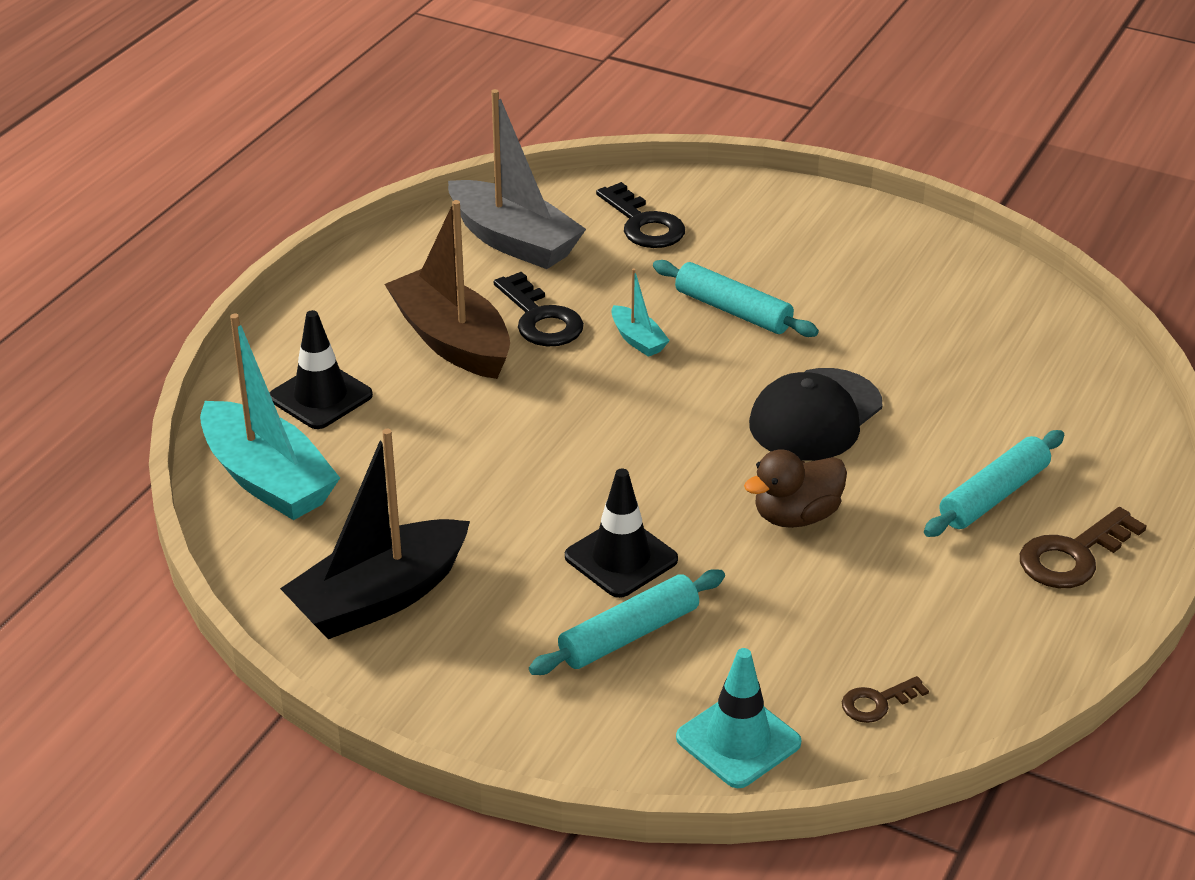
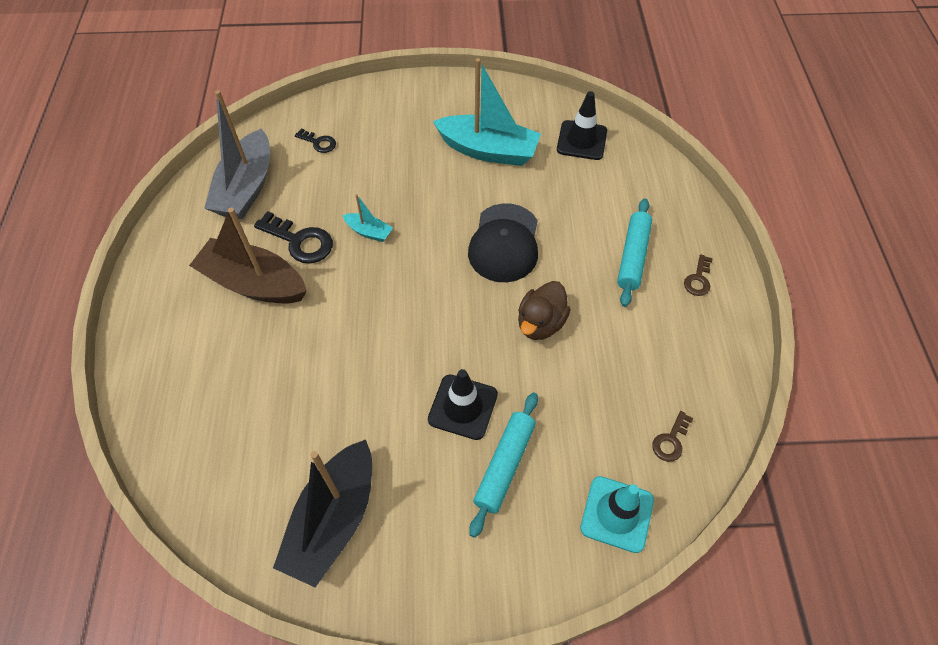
camera: 30 degrees left, 20 degrees up
(268, 479) = (197, 457): turquoise boat -> turquoise boat (488, 150)
(320, 396) = (193, 369): black traffic cone -> black traffic cone (581, 140)
(513, 241) = (246, 187): grey boat -> grey boat turned 90 degrees clockwise
(643, 224) = (319, 142): black key -> black key, size x0.57
(733, 311) = (410, 186): turquoise rolling pin -> none
(1073, 555) = (698, 279): brown key -> brown key, size x0.57

